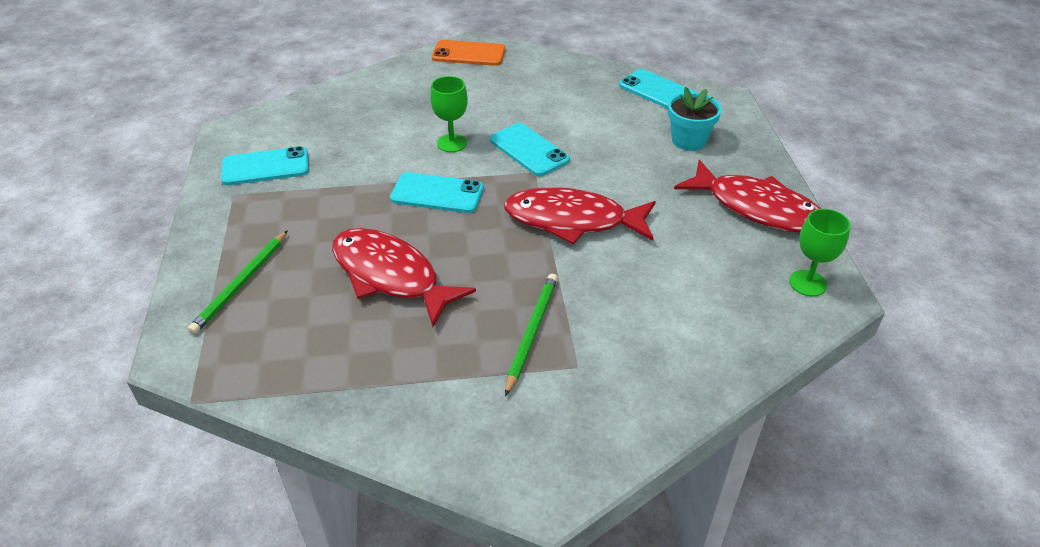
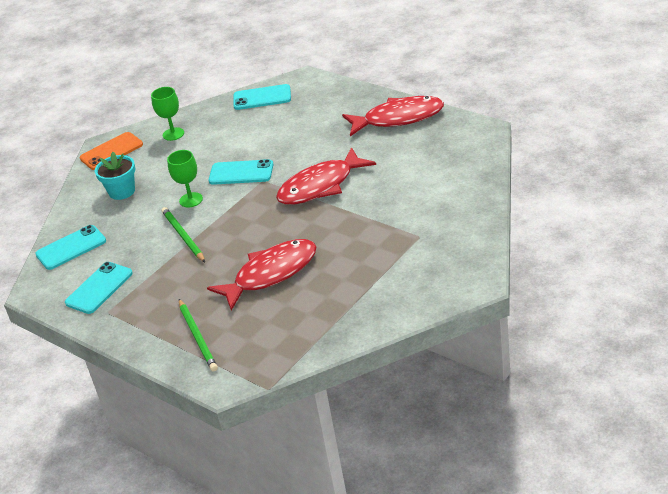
camera: 40 degrees left, 5 degrees down
(390, 276) = (271, 274): red fish -> red fish turned 150 degrees clockwise
(437, 193) = (228, 226): turquoise phone -> turquoise phone (71, 248)
(531, 332) = (379, 241): green pencil -> green pencil (183, 236)
(688, 140) = (318, 111): turquoise flower pot -> turquoise flower pot (122, 191)
(807, 283) = (466, 133): green goblet -> green goblet (173, 134)

